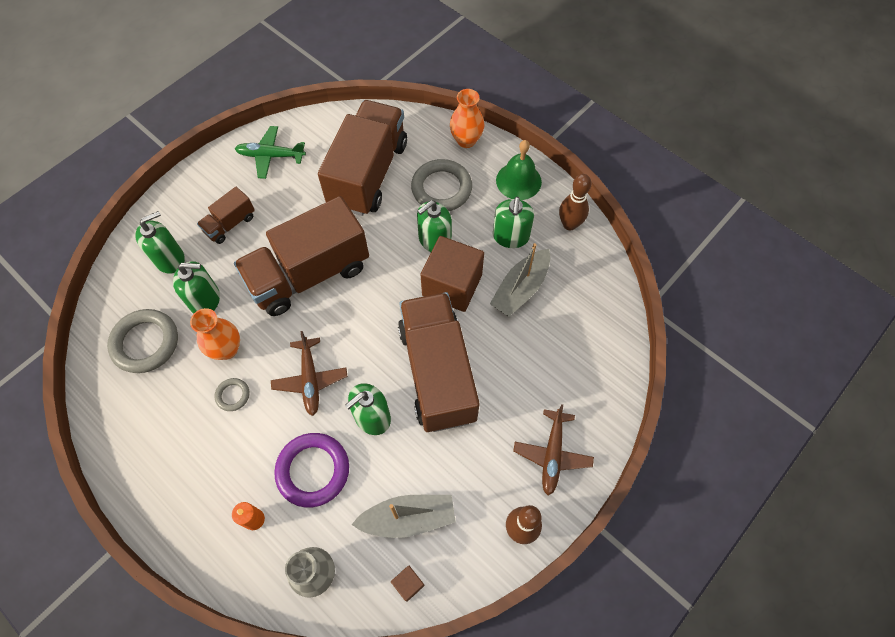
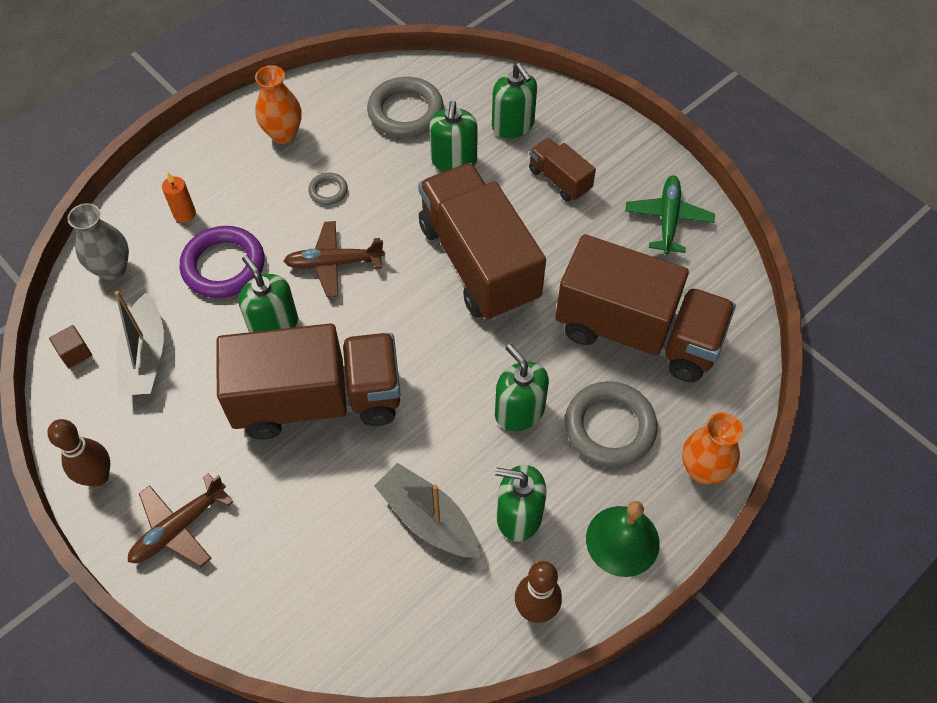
camera: 95 degrees right, 5 degrees down
(227, 349) = (386, 183): orange vase -> orange vase (283, 134)
(452, 285) = (444, 428): brown cube -> none
(552, 454) = (179, 527): brown plane -> brown plane turned 60 degrees counterclockwise

